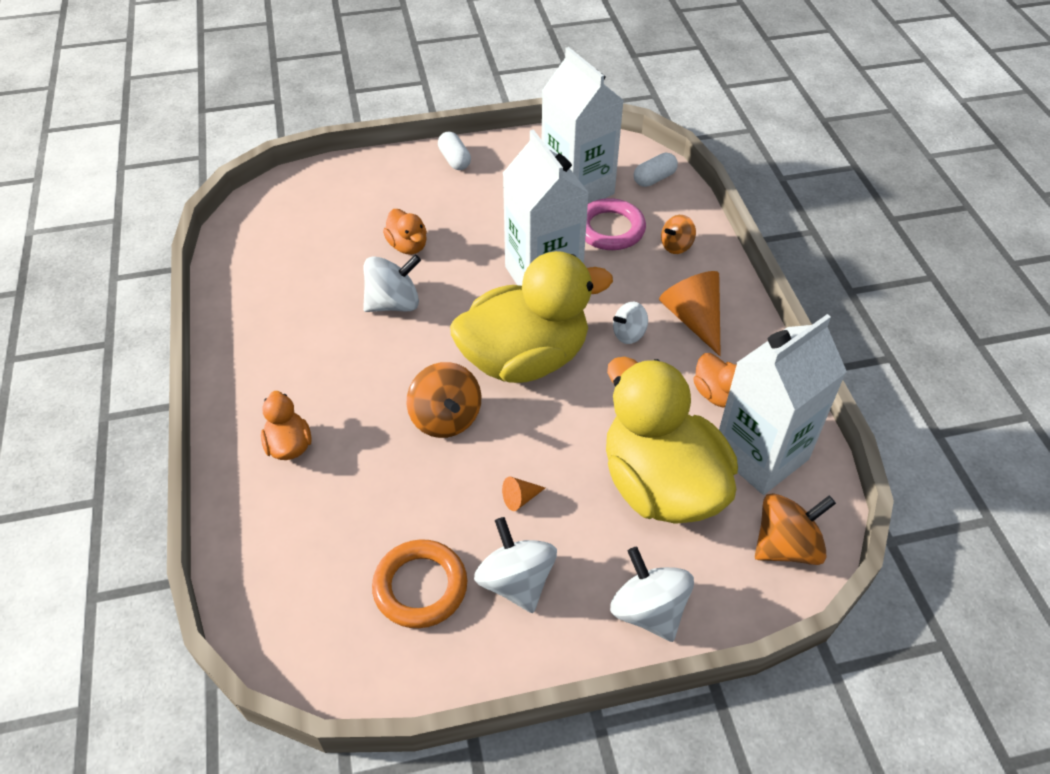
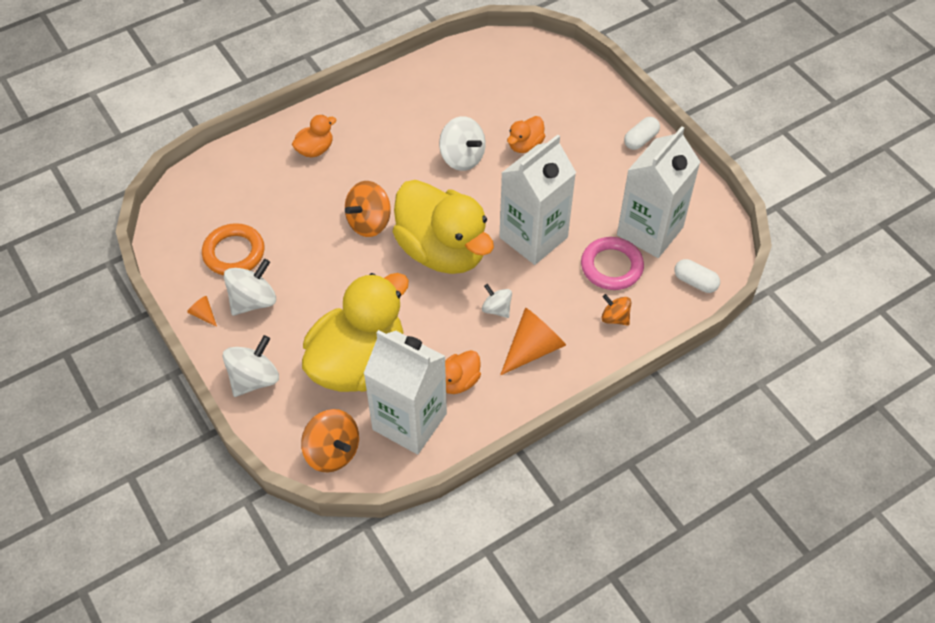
camera: 70 degrees right, 5 degrees up
(520, 498) = (317, 284): orange cone -> orange cone (203, 314)

